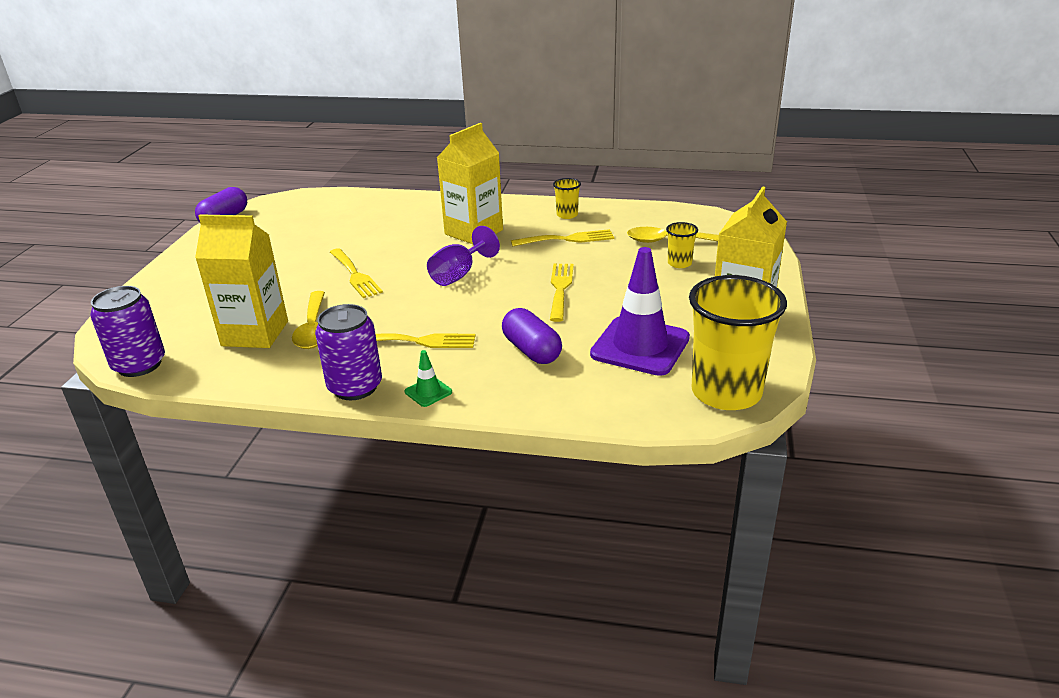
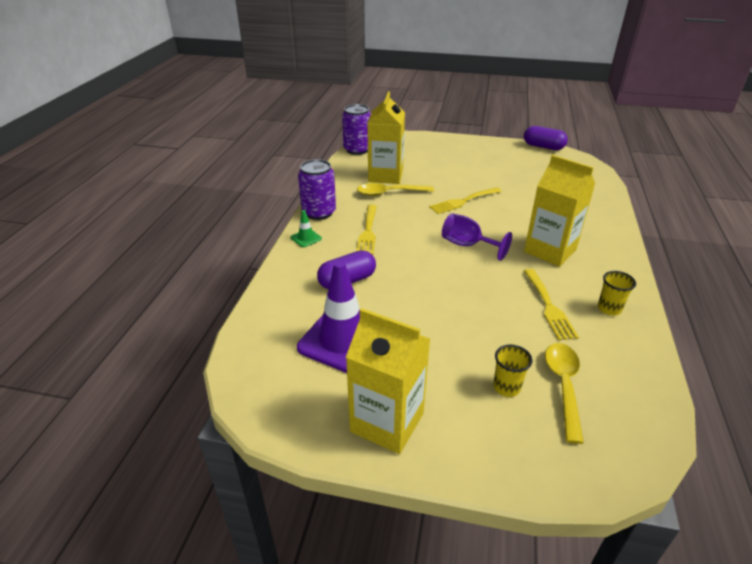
camera: 90 degrees right, 5 degrees up
(560, 289) = (445, 298): yellow fork -> none
(726, 392) = (260, 386): yellow cup -> none

